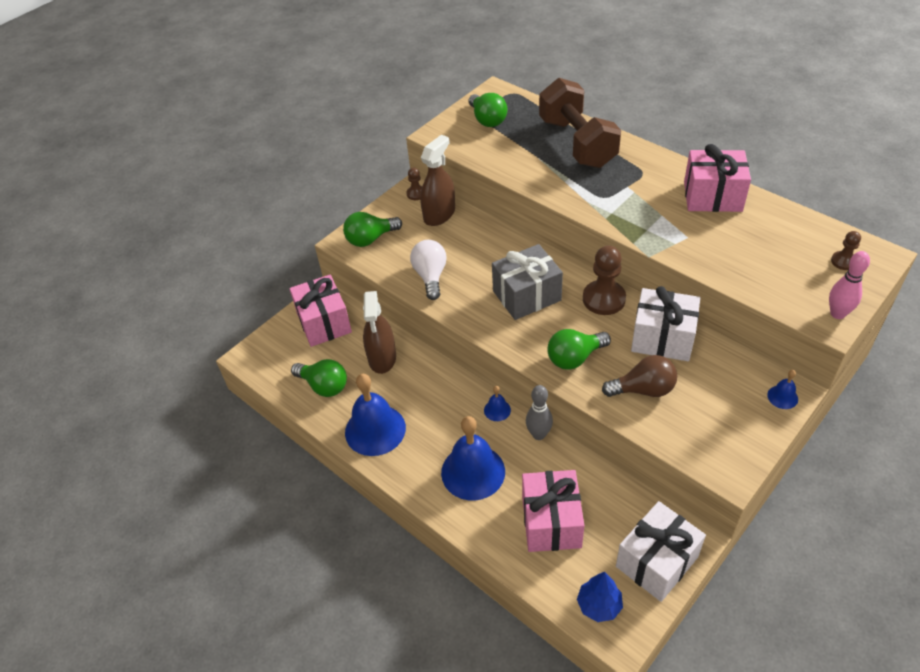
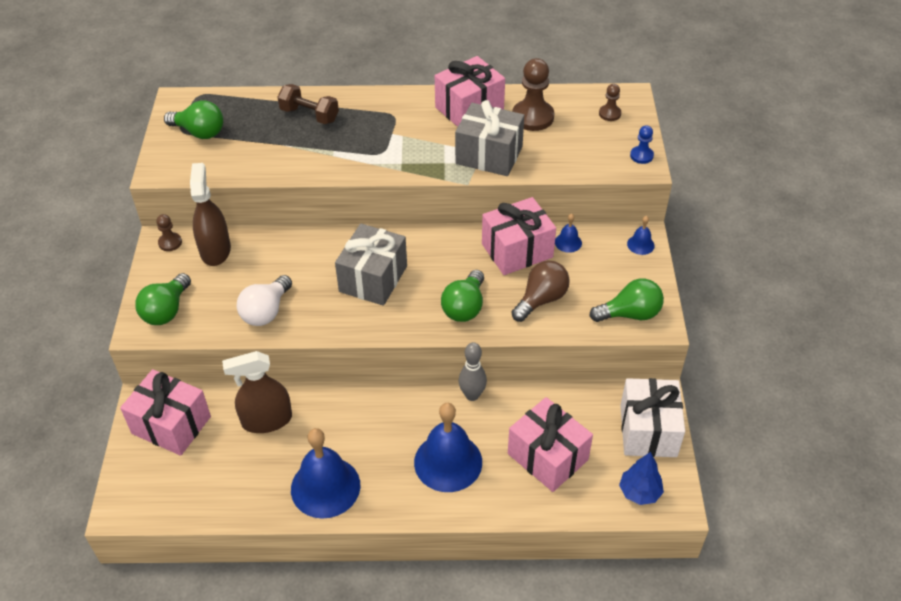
camera: 45 degrees left, 0 degrees up
(324, 386) = (233, 482): green light bulb -> green light bulb (630, 314)
(382, 358) = (266, 420): brown spray bottle -> brown spray bottle turned 120 degrees clockwise
(430, 276) = (266, 311): white light bulb -> white light bulb turned 105 degrees counterclockwise
(497, 410) = (418, 398): blue bell -> blue bell (568, 242)
(577, 143) = (309, 115): brown dumbbell -> brown dumbbell, size x0.54
(604, 299) = (441, 245): brown pawn -> brown pawn (532, 117)
(662, 338) = (517, 250): white gift -> pink gift
(691, 242) = (489, 155): none -> grey gift
(837, 314) = (641, 156): pink bowling pin -> blue pawn

